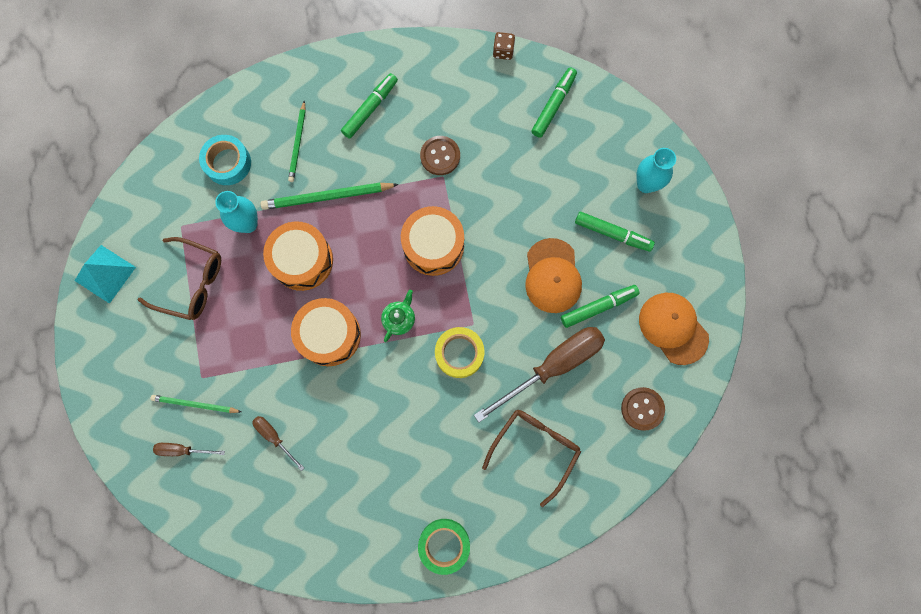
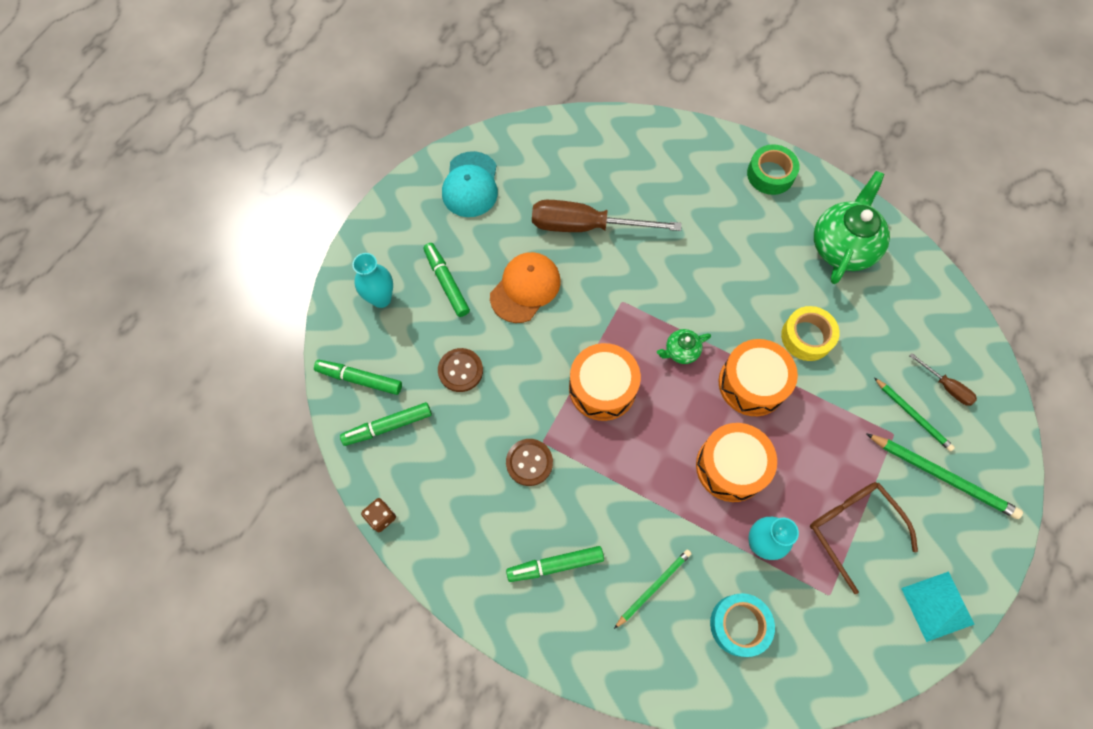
camera: 140 degrees left, 10 degrees down
(274, 437) = (856, 339): brown screwdriver -> none
(327, 197) = (664, 508): green pencil -> green pencil (942, 476)
(337, 518) = (842, 246): none -> green teapot
(459, 353) = (652, 288): yellow tape -> yellow tape (806, 337)
(535, 448) = (649, 184): brown glasses -> none
(598, 307) = (511, 239): green marker -> green marker (359, 379)
(642, 409) = (546, 153): brown button -> brown button (460, 370)
(673, 328) = (470, 185): orange cap -> turquoise cap

